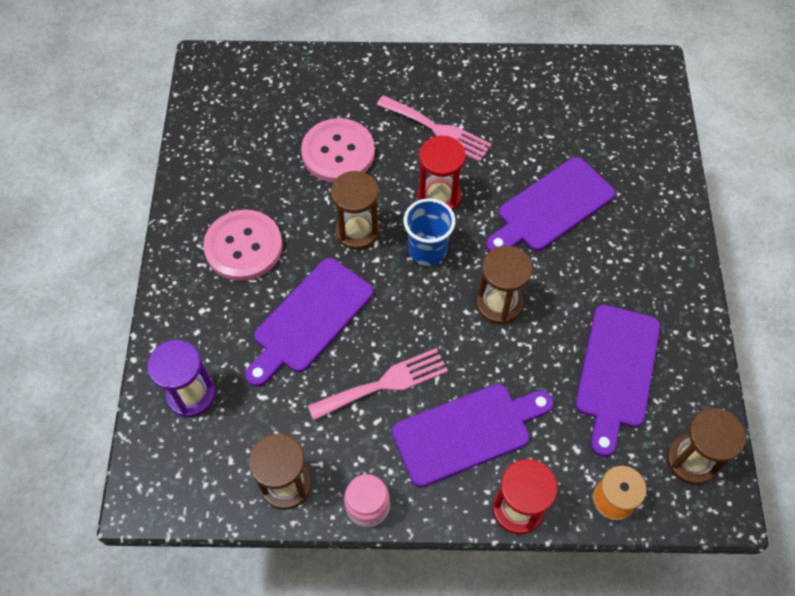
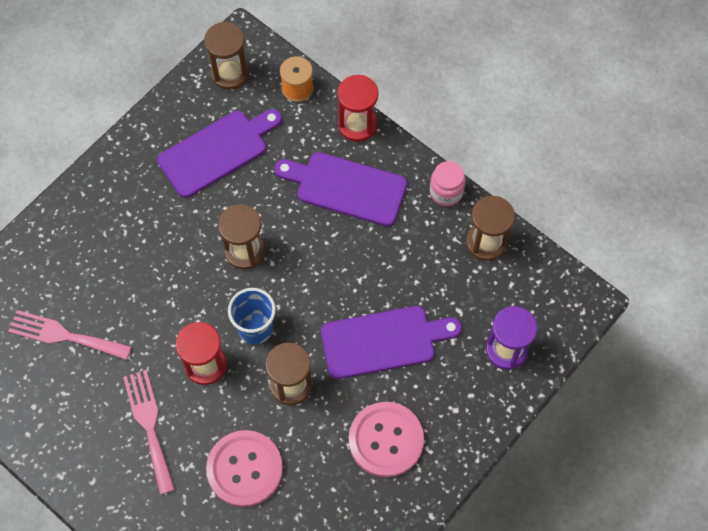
camera: 140 degrees left, 5 degrees up
(384, 384) = (371, 257): pink fork -> pink fork (64, 335)
(551, 207) = (135, 290): purple cutting board -> none

